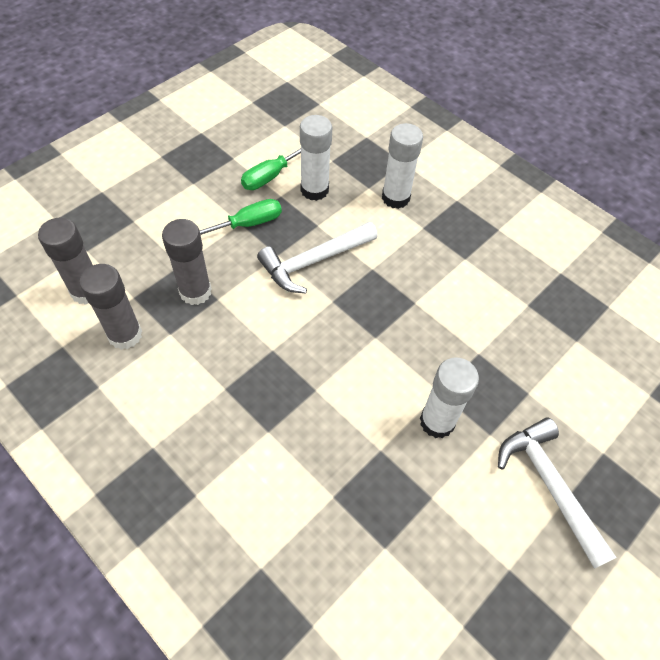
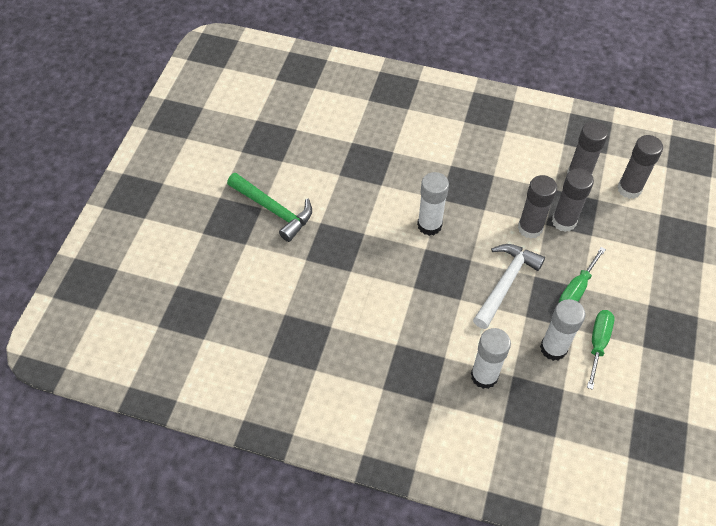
camera: 155 degrees right, 0 degrees up
(239, 303) = (530, 228): none -> grey glue stick
(437, 421) = (356, 214): white glue stick -> white glue stick (429, 225)
(549, 485) = (274, 210): white hammer -> green hammer

